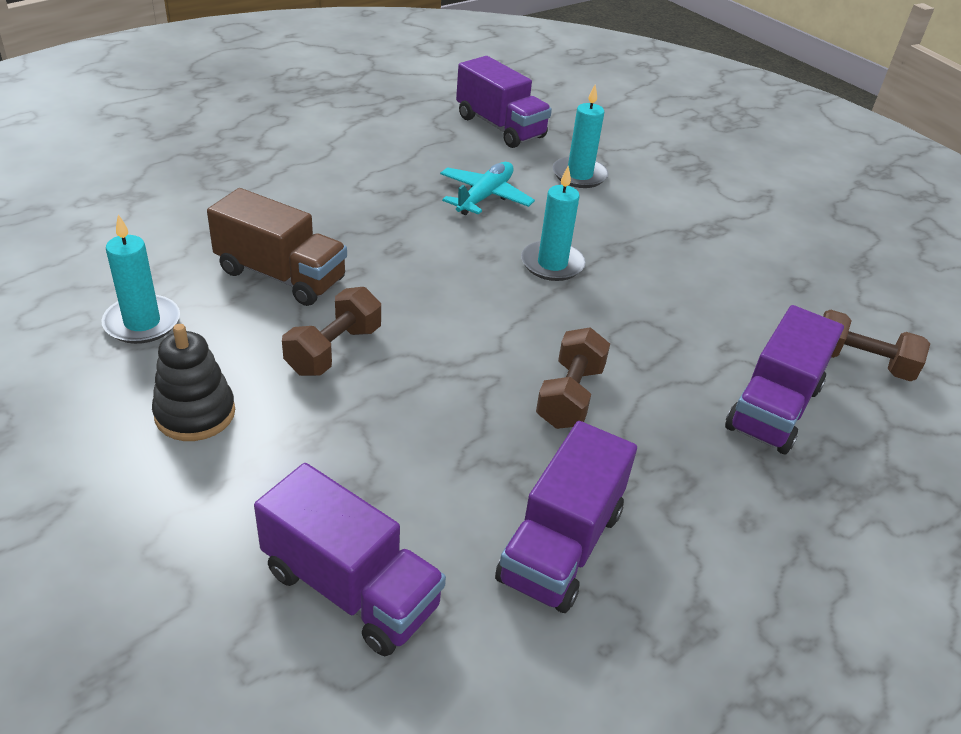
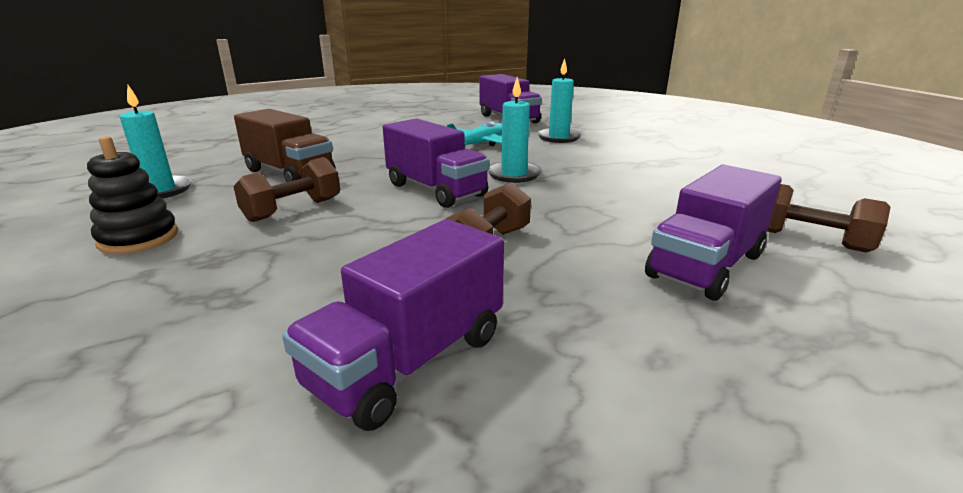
camera: 15 degrees right, 15 degrees down
(350, 588) = (136, 378): purple truck -> purple truck (435, 190)

